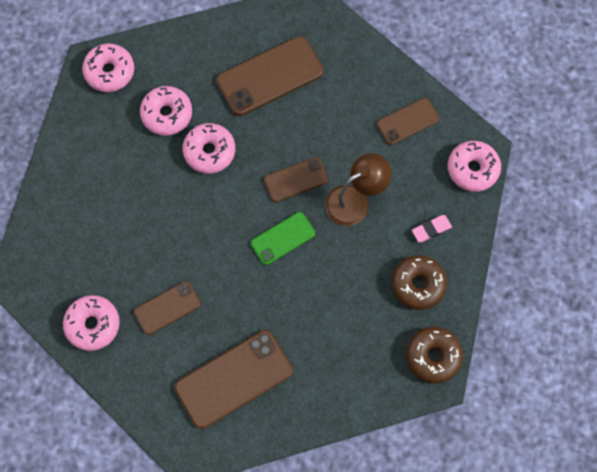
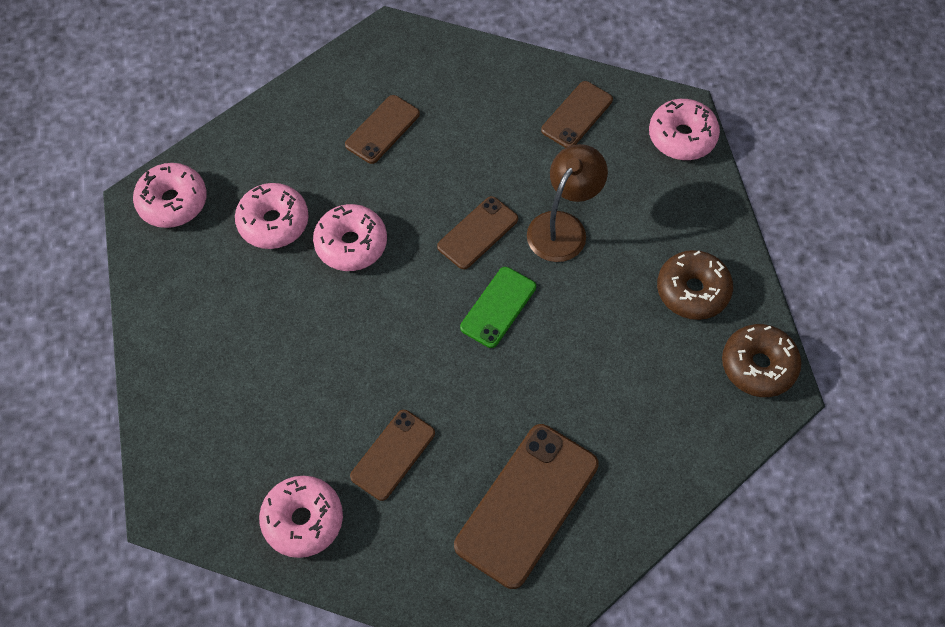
camera: 25 degrees left, 10 degrees down
(270, 76) = (382, 129): brown phone -> brown phone, size x0.58
(431, 229) = (673, 222): pink eraser -> none

